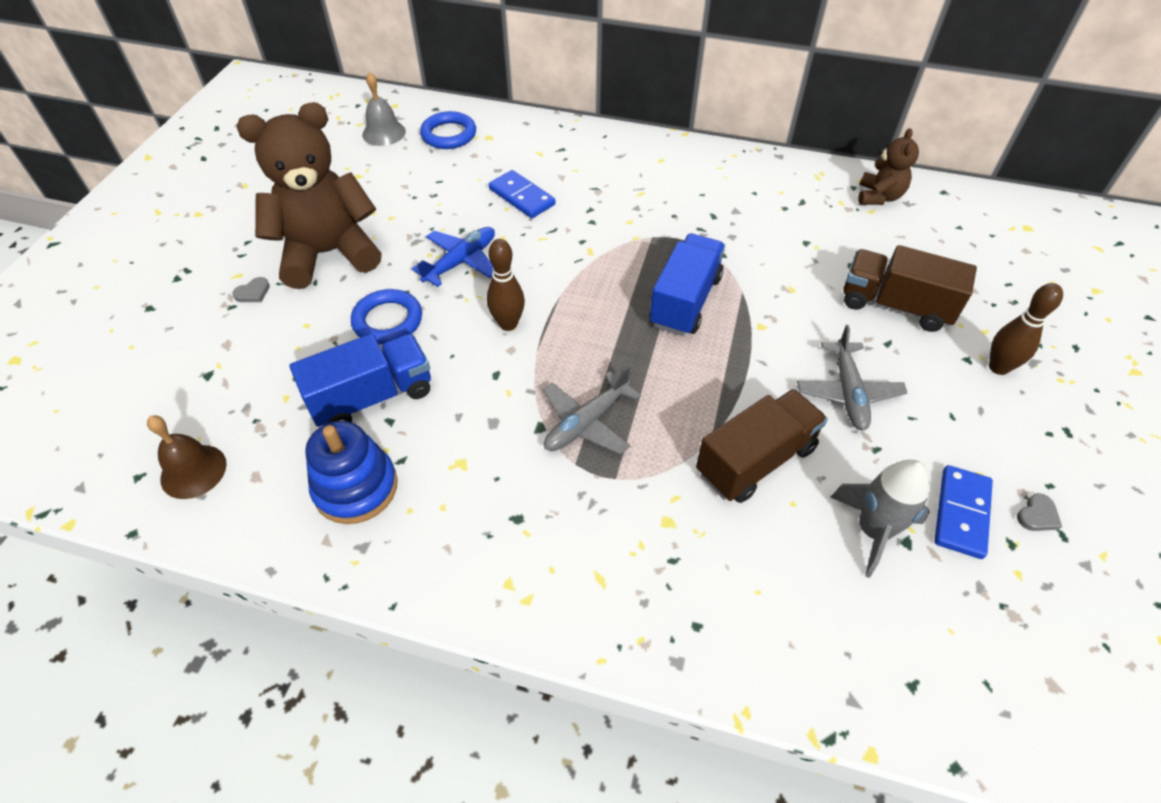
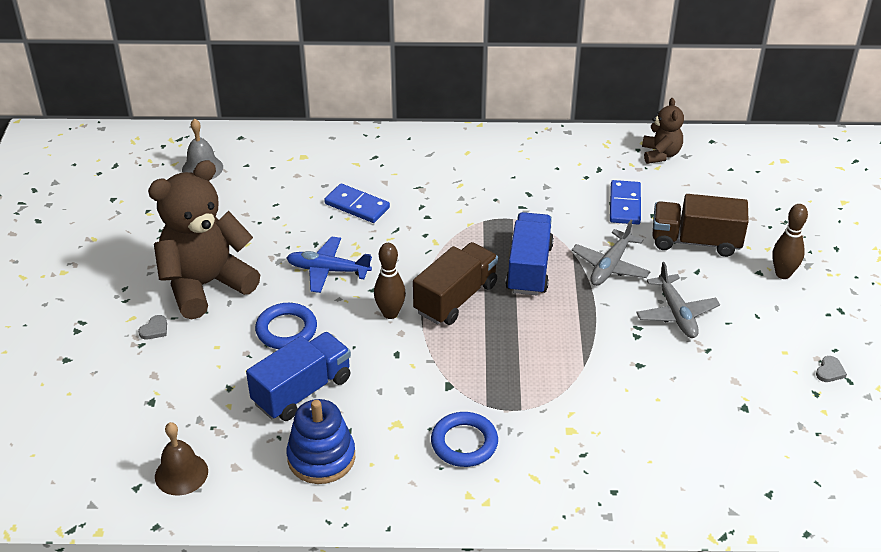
camera: 15 degrees left, 10 degrees down
(449, 135) = (265, 160): blue ring -> blue ring (464, 443)
(461, 261) = (327, 270): blue plane -> blue plane turned 105 degrees counterclockwise
(586, 423) = (484, 375): grey plane -> grey plane (610, 266)
(755, 460) = (622, 375): brown truck -> brown truck (456, 298)
(873, 530) = (719, 405): grey rocket -> none
(961, 513) = (777, 381): blue domino -> blue domino (624, 205)

